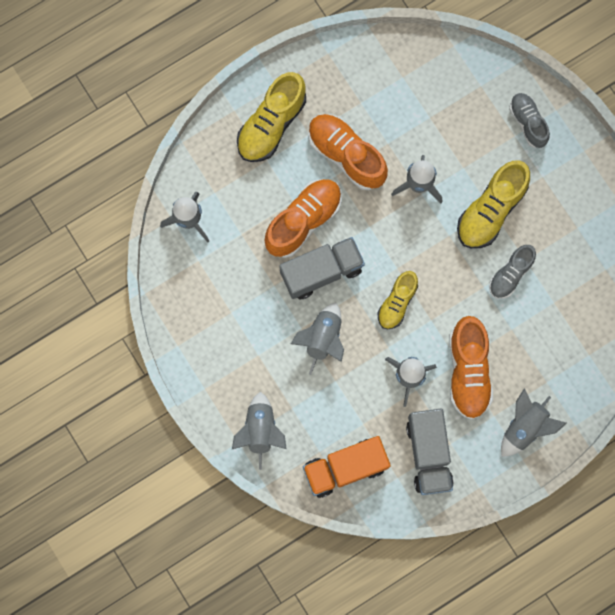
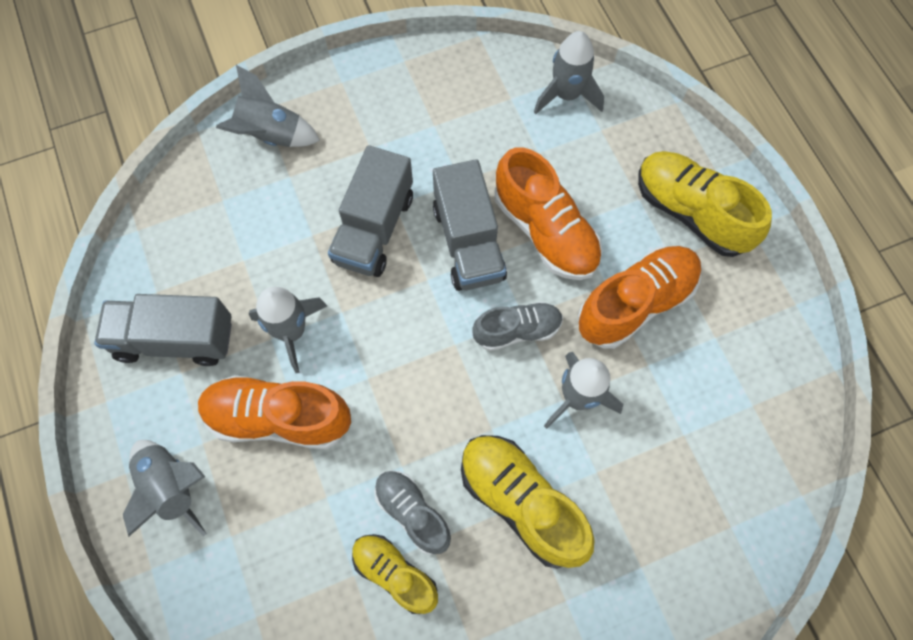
camera: 100 degrees right, 10 degrees down
(323, 338) = (374, 229): grey rocket -> grey truck
(345, 468) = (190, 228): orange truck -> none
(397, 303) = (403, 335): yellow shoe -> yellow shoe (395, 574)
(528, 123) = (661, 594): grey shoe -> grey shoe (517, 330)

